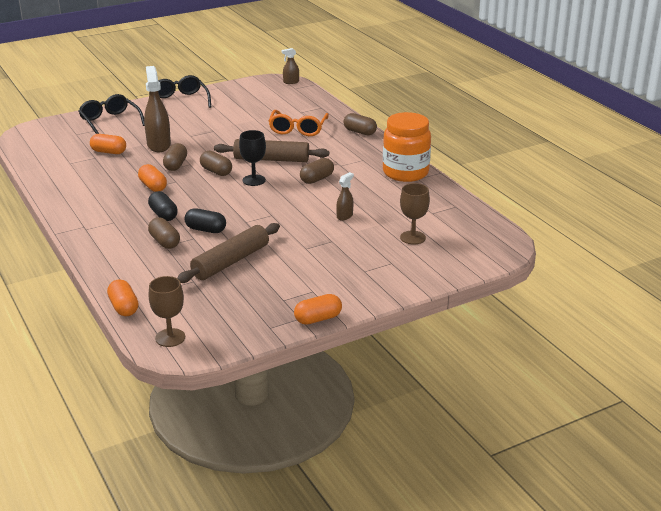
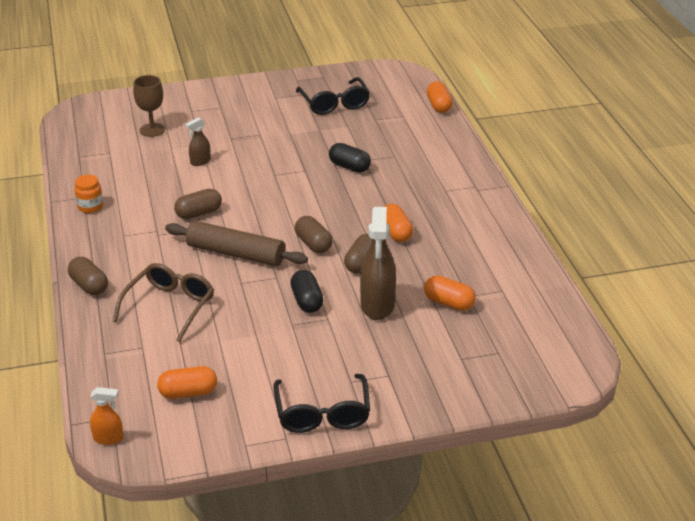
camera: 165 degrees left, 5 degrees up
(110, 121) = (446, 374): black glasses -> black glasses (334, 104)
(163, 215) = (390, 191): black capsule -> black capsule (307, 301)
(164, 242) = (394, 159): brown capsule -> none
(170, 338) = (403, 80): brown goblet -> none
(231, 262) = (335, 131): brown rolling pin -> none
(254, 180) = (273, 223): black goblet -> none
(291, 82) = (108, 438): brown spray bottle -> orange spray bottle
(298, 129) = (170, 306): orange glasses -> brown glasses
(318, 319) = (283, 77): orange capsule -> orange capsule (188, 393)
(405, 173) = (90, 207): orange jar -> orange jar, size x0.45

